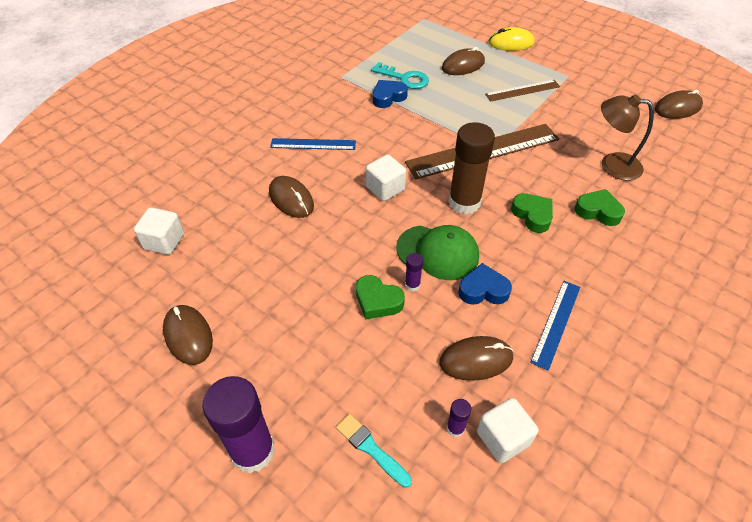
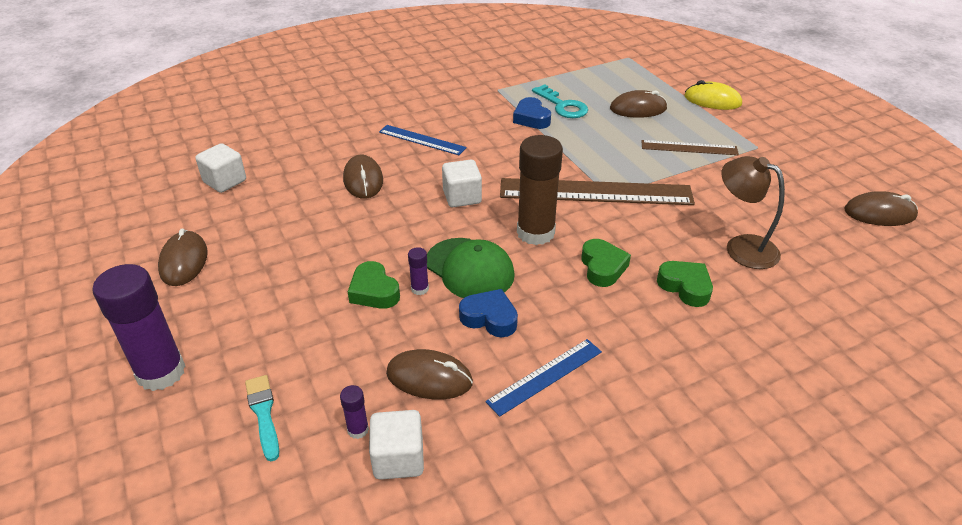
camera: 25 degrees right, 10 degrees down
(388, 97) = (531, 118): blue heart -> blue heart turned 105 degrees counterclockwise

